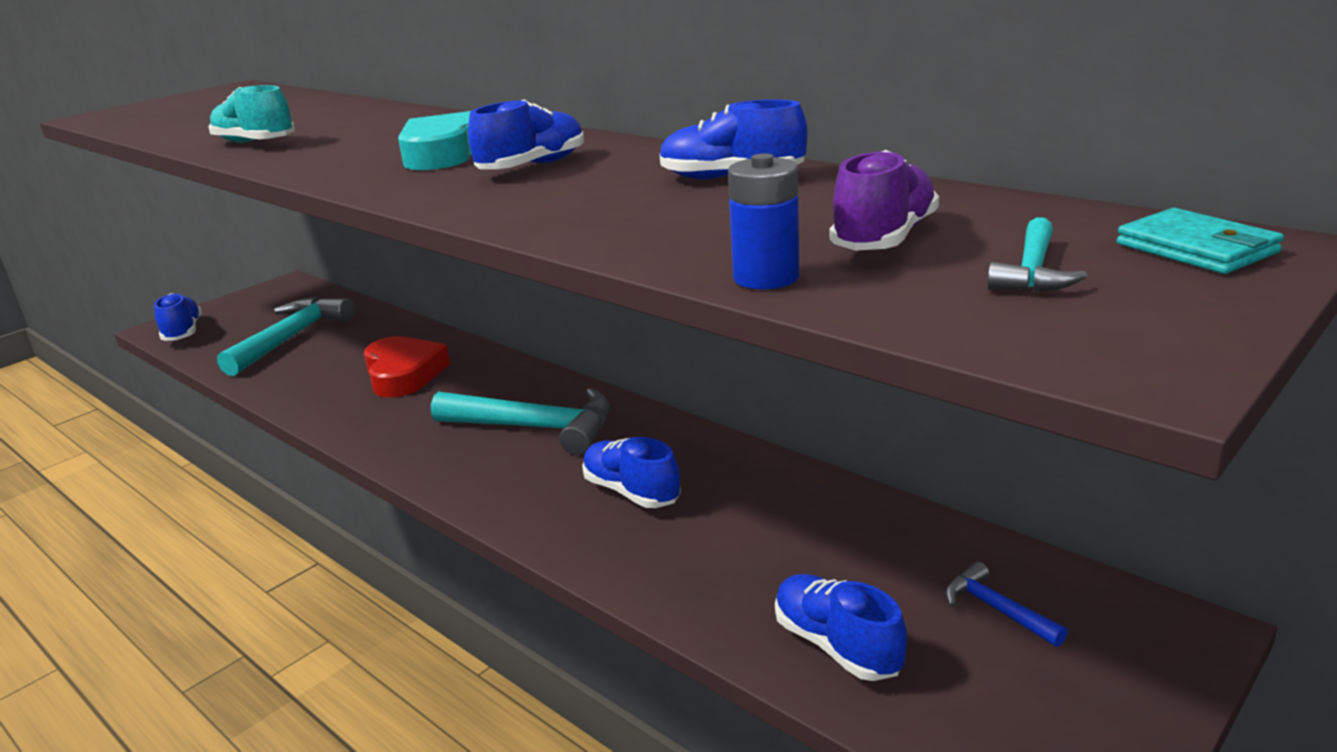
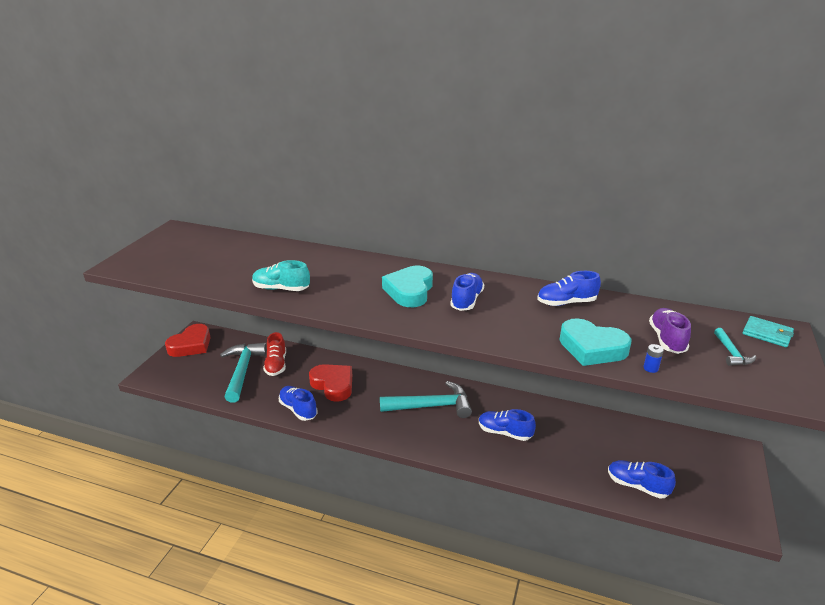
camera: 25 degrees left, 5 degrees up
(183, 332) = (167, 377): blue shoe -> blue shoe (298, 409)
(259, 298) = (191, 345): none -> red heart
(348, 336) = (276, 365): none -> red shoe
(677, 239) = (592, 348): none -> turquoise heart
(766, 278) = (650, 368): blue battery -> blue battery, size x0.59
(996, 609) = (677, 456): blue hammer -> none

